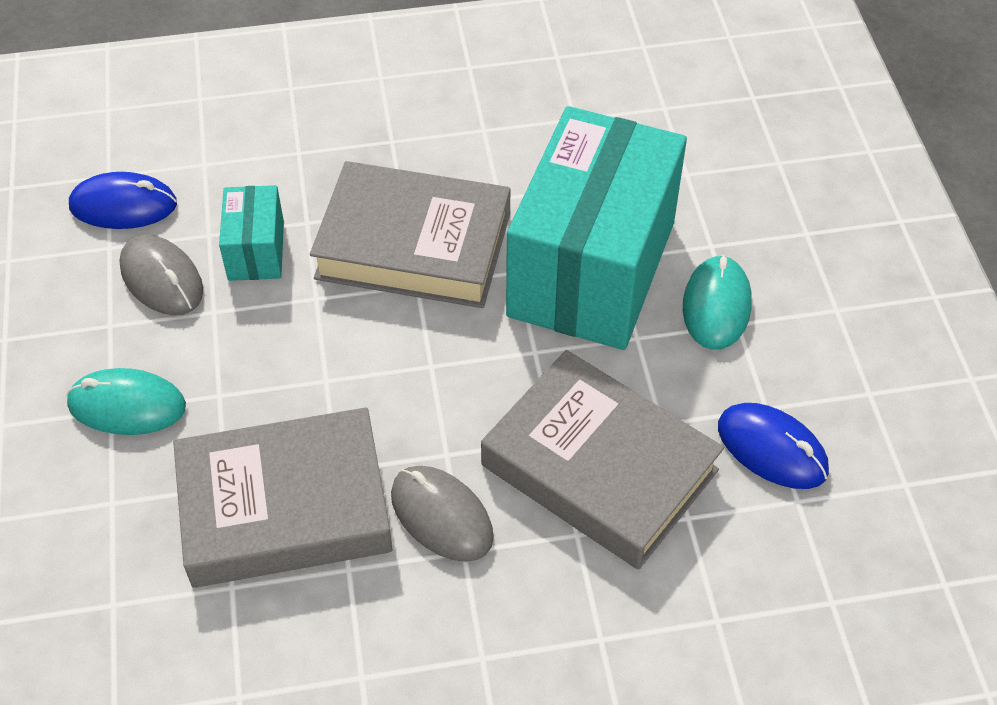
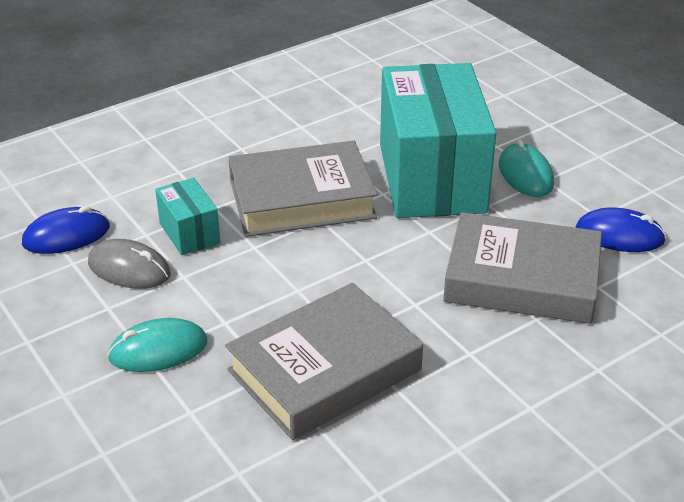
camera: 25 degrees left, 15 degrees down
(441, 516) = (439, 338): grey mouse -> none

